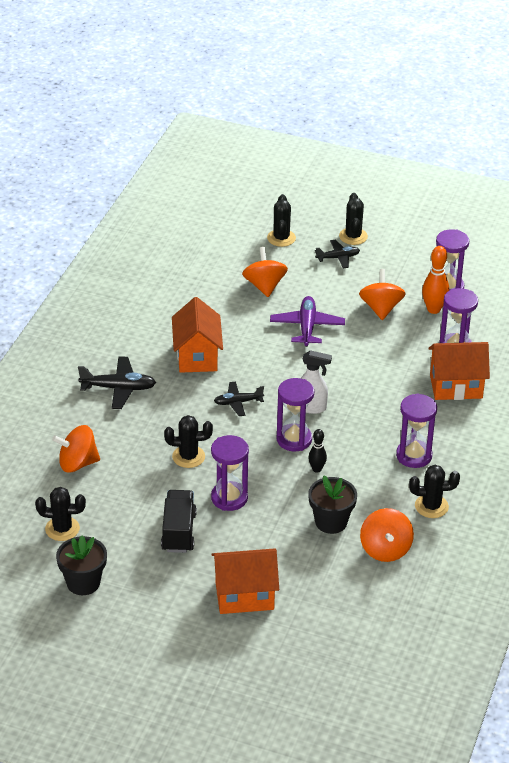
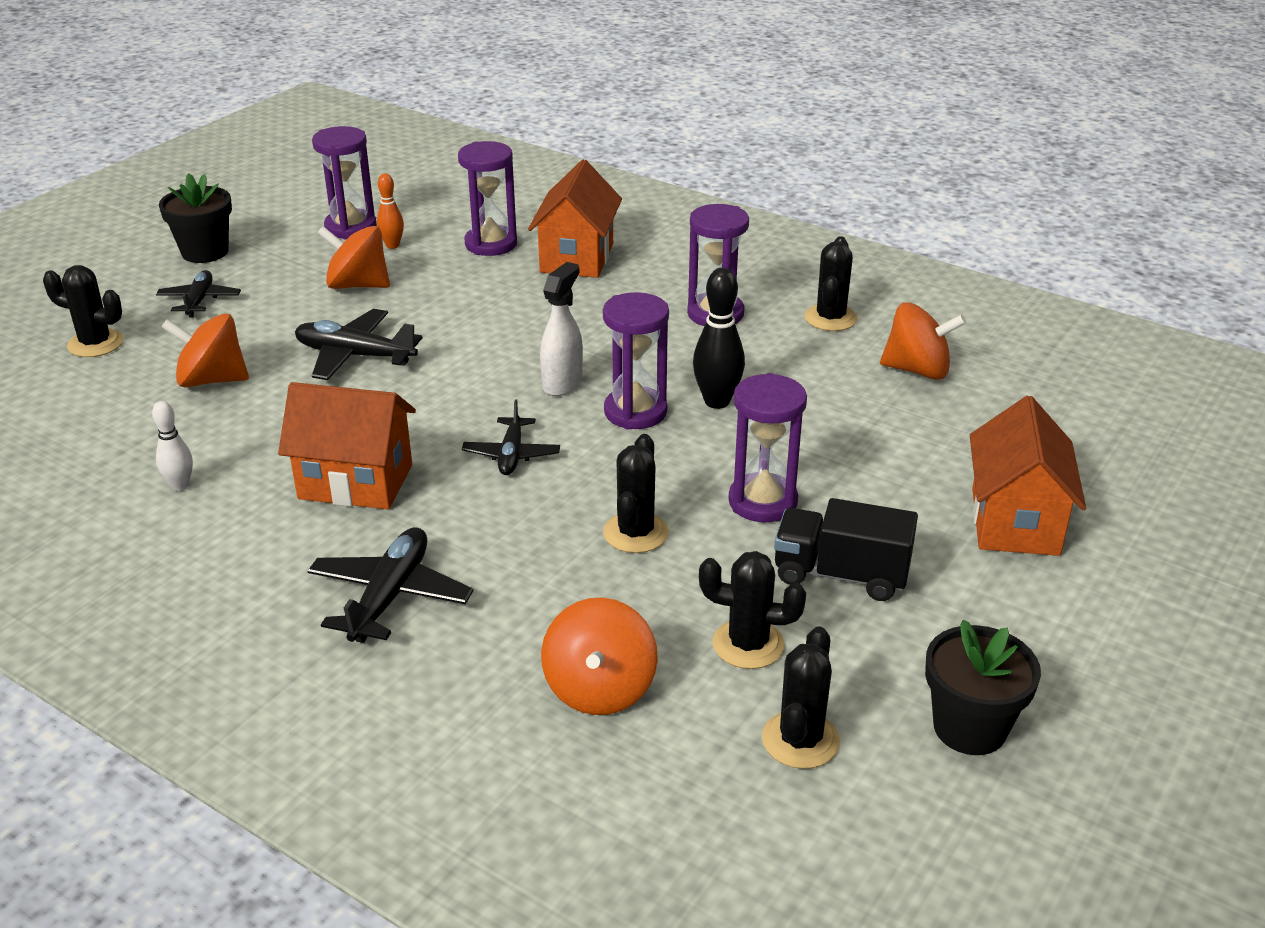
camera: 75 degrees left, 5 degrees down
(175, 304) = (180, 486): none -> white bowling pin
(307, 327) = (355, 356): purple plane -> black plane
(317, 469) = (717, 401): black bowling pin -> black bowling pin, size x1.62
(331, 522) = (846, 408): black flower pot -> black flower pot (205, 252)
(353, 236) = (157, 279): black cactus -> black cactus (748, 644)
(433, 309) = (392, 245): orange bowling pin -> orange bowling pin, size x0.62

